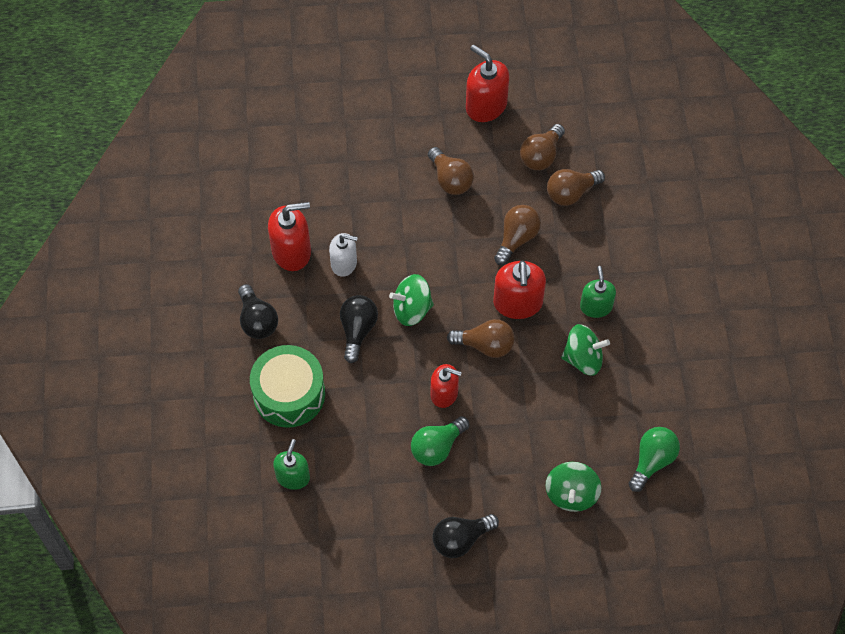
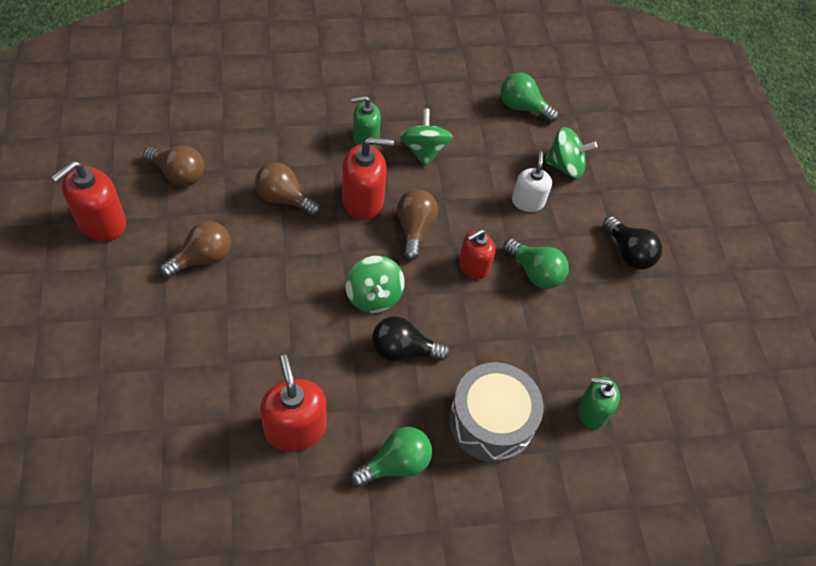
camera: 100 degrees left, 5 degrees down
(257, 321) = (395, 464): black light bulb -> green light bulb
(289, 394) = (491, 421): green drum -> grey drum
(344, 263) = (313, 367): white soap dispenser -> white soap dispenser (527, 201)
(444, 393) = (473, 266): red soap dispenser -> red soap dispenser turned 135 degrees counterclockwise
(571, 193) = (230, 151): brown light bulb -> none

